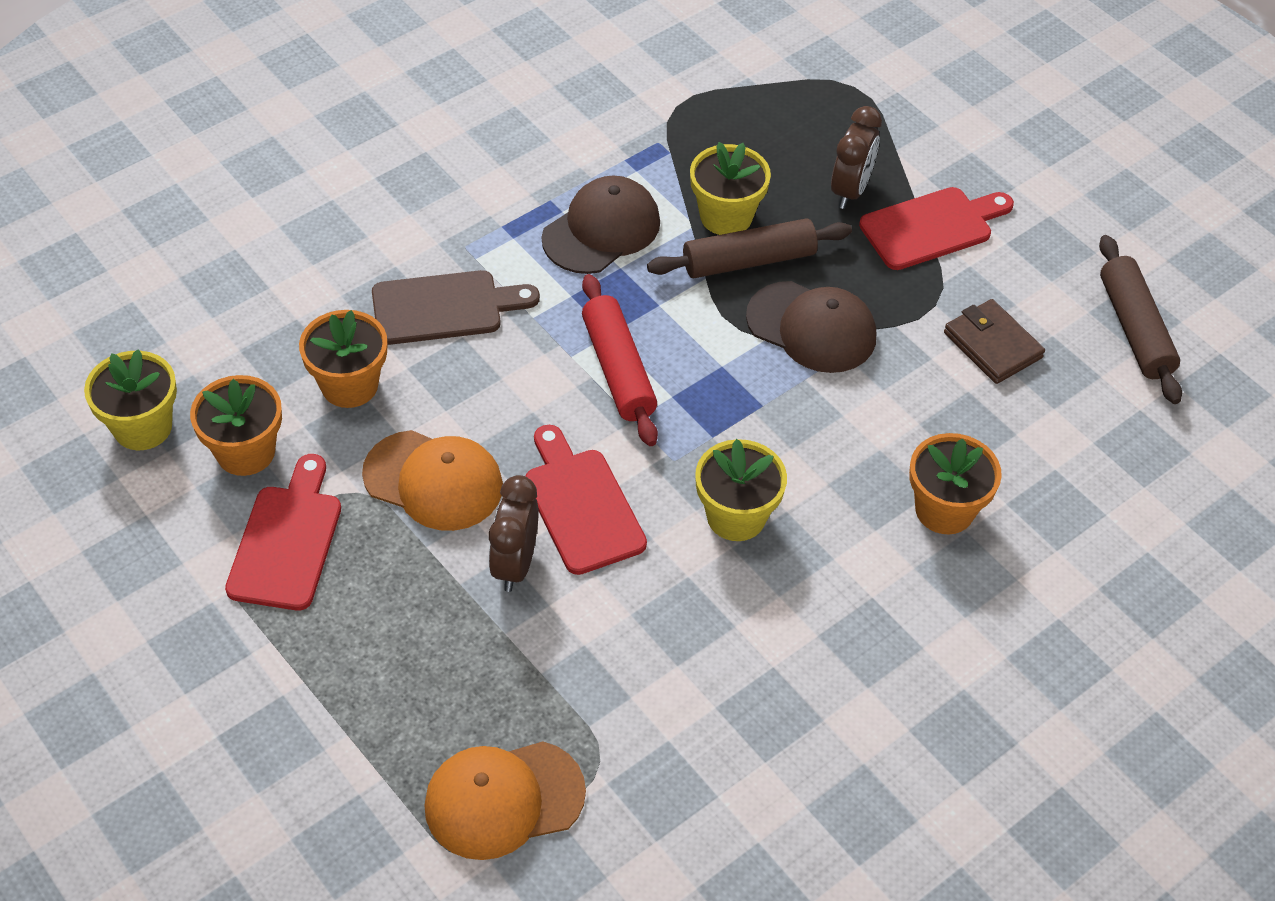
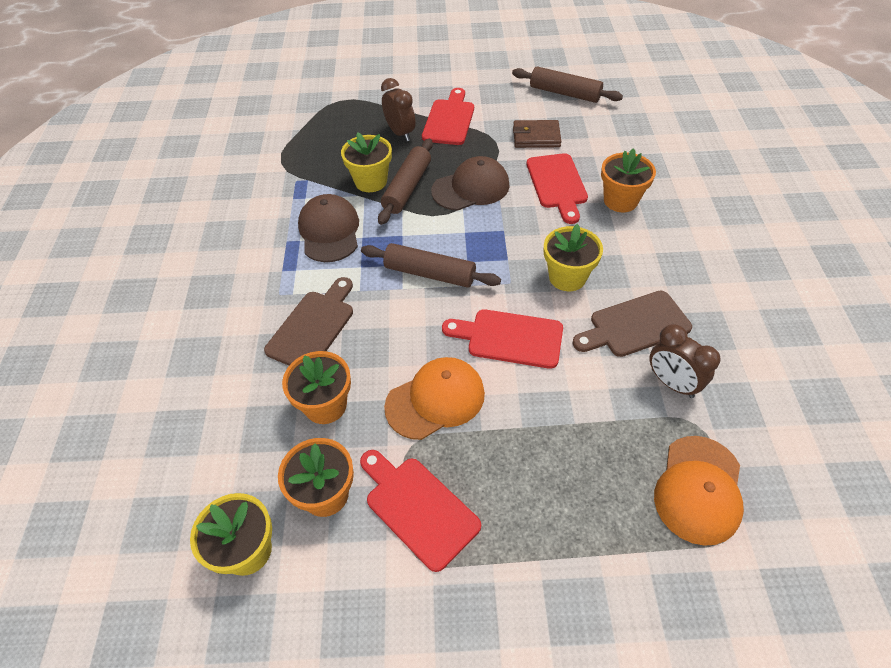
camera: 50 degrees left, 0 degrees up
(515, 564) = (528, 391): brown clock -> brown clock (672, 383)
(618, 369) = (430, 273): red rolling pin -> brown rolling pin
(712, 629) = (635, 325): none -> brown cutting board
(910, 419) = (557, 184): none -> red cutting board

